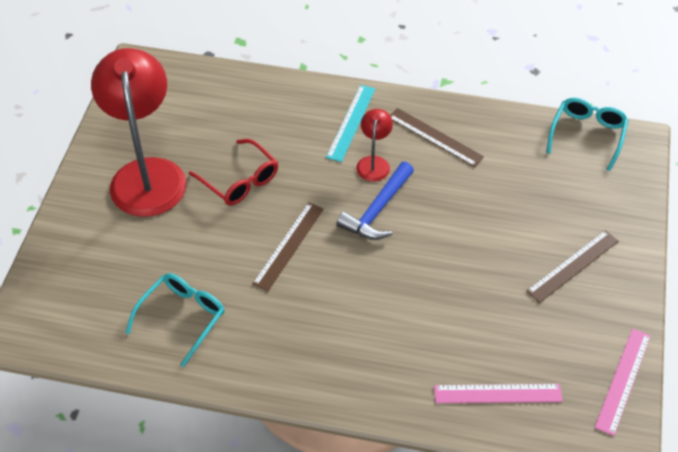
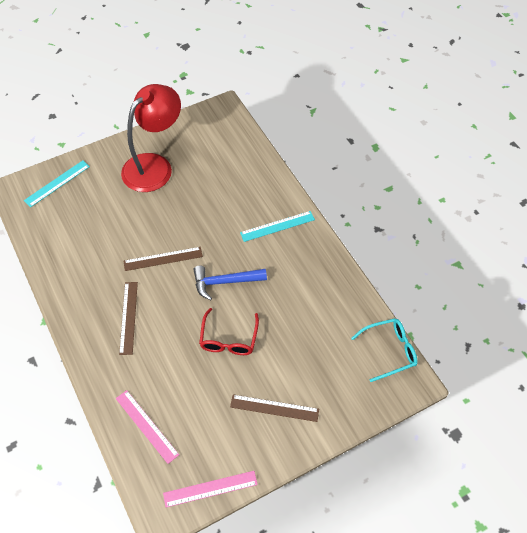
camera: 50 degrees right, 5 degrees up
(60, 282) = (57, 183): none -> turquoise ruler
(182, 318) = (77, 247): turquoise glasses -> none
(239, 180) = (187, 206): red glasses -> red glasses (229, 339)
(374, 163) = (258, 257): red lamp -> none
(435, 137) = (307, 273): brown ruler -> brown ruler (128, 317)

